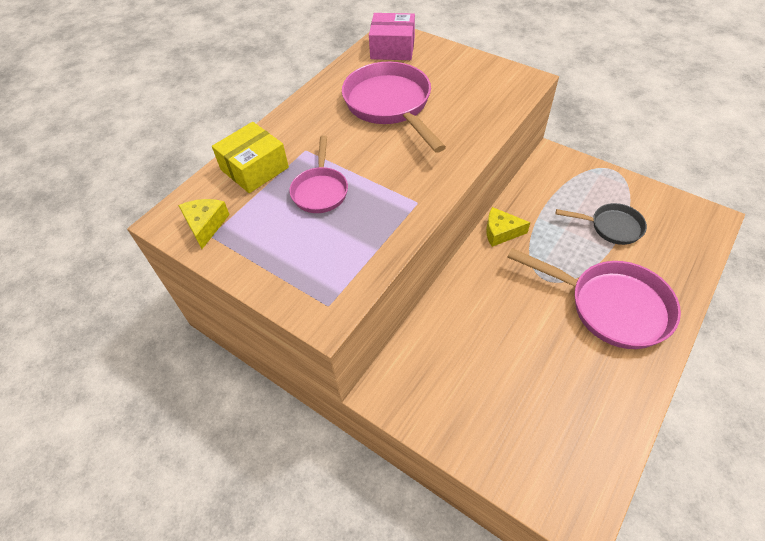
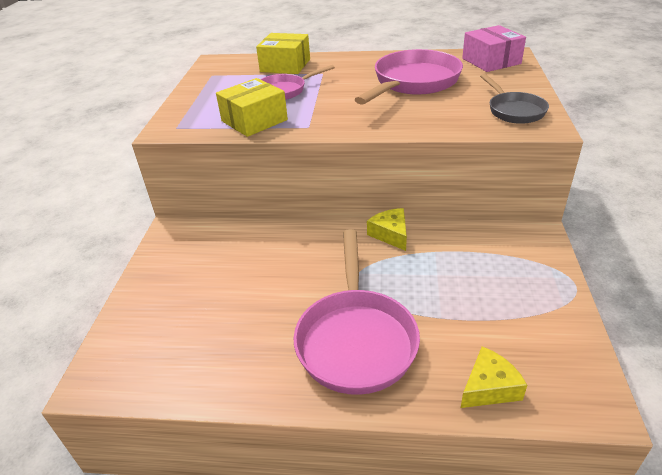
camera: 60 degrees right, 15 degrees down
(205, 225) = (219, 70): yellow cheese -> yellow cheese (489, 387)
(370, 236) = (254, 120): none -> yellow box
(611, 227) = (476, 309): grey pan -> grey pan (514, 110)

